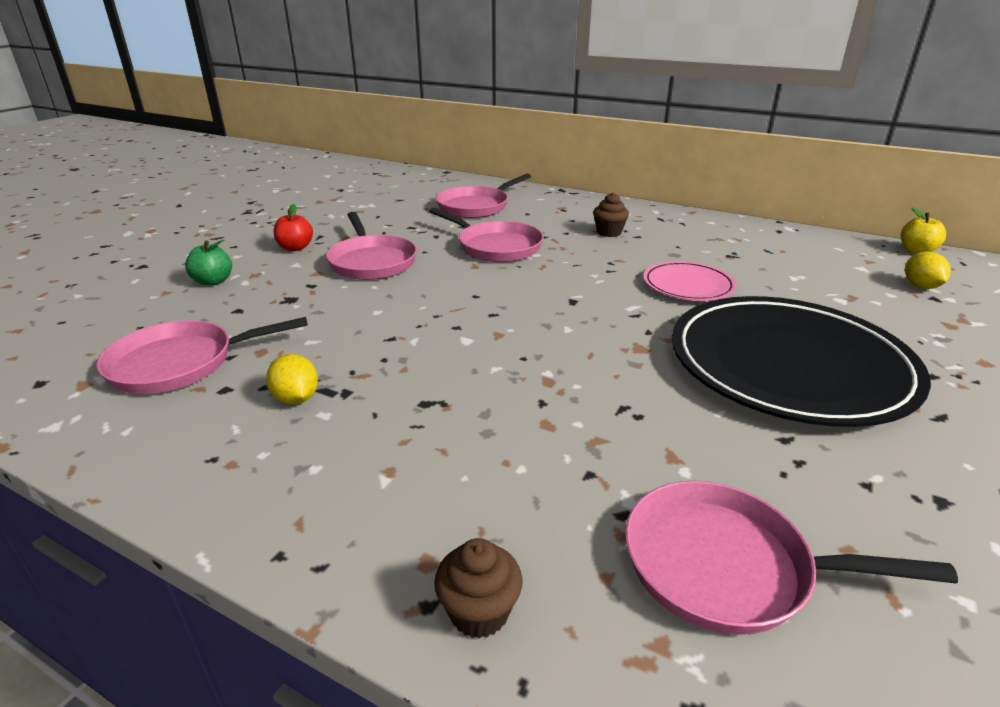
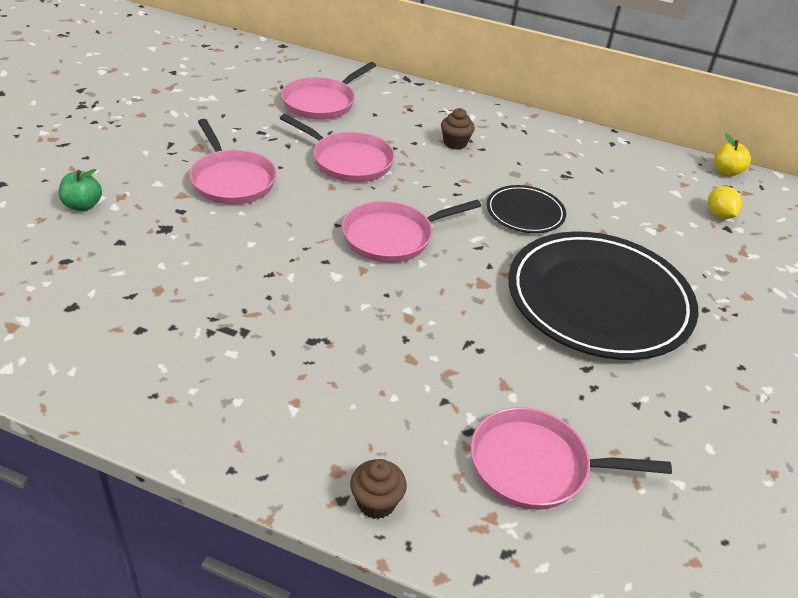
camera: 10 degrees left, 10 degrees up
(180, 363) = (90, 303): pink pan -> pink pan (392, 237)
(295, 248) = (150, 160): red apple -> none
(296, 398) = (204, 338): yellow lemon -> none
(688, 285) = (525, 213): pink plate -> black plate

